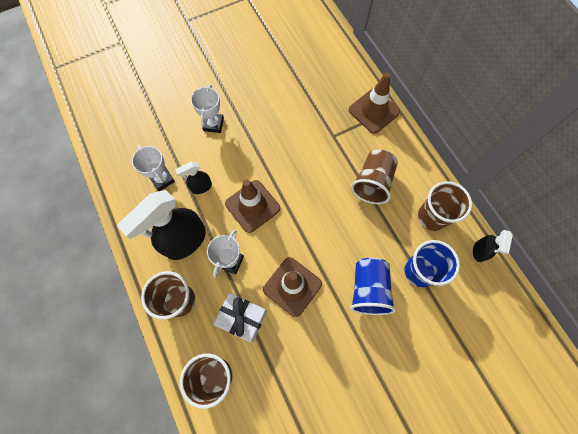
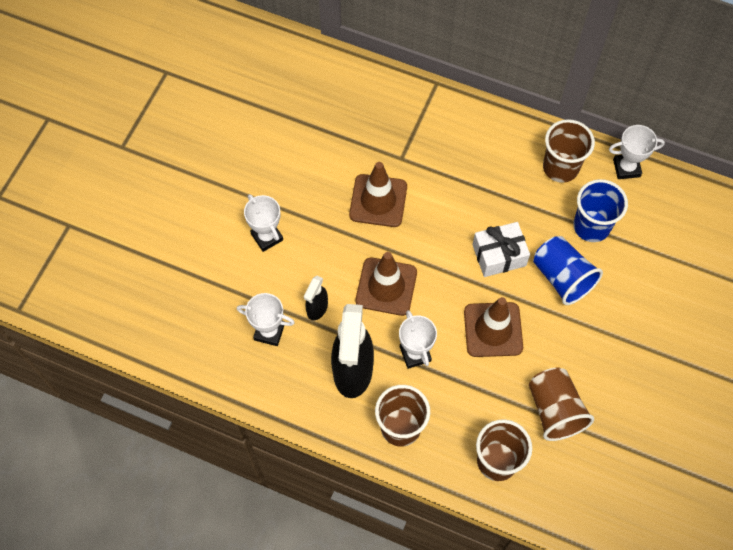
camera: 40 degrees left, 5 degrees down
(242, 318) = (474, 394): white gift -> white gift (499, 255)
(372, 183) = (479, 177): brown cup -> brown cup (554, 410)
(373, 111) = (417, 103): brown traffic cone -> brown traffic cone (378, 201)
(479, 251) = (626, 168): black spray bottle -> white trophy

